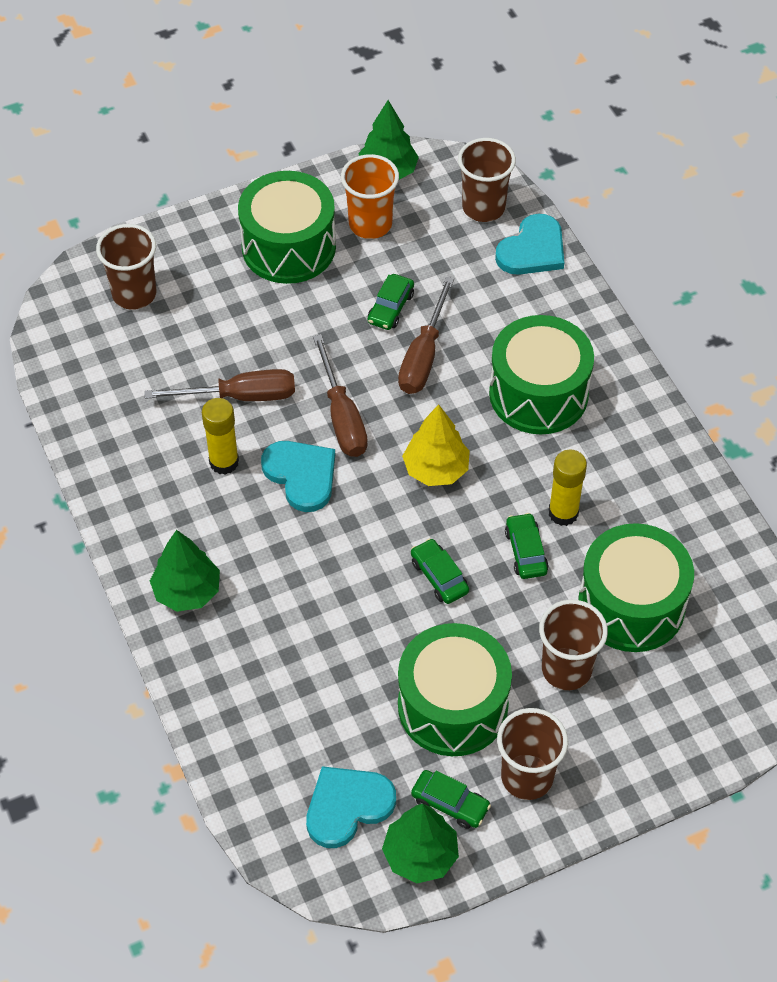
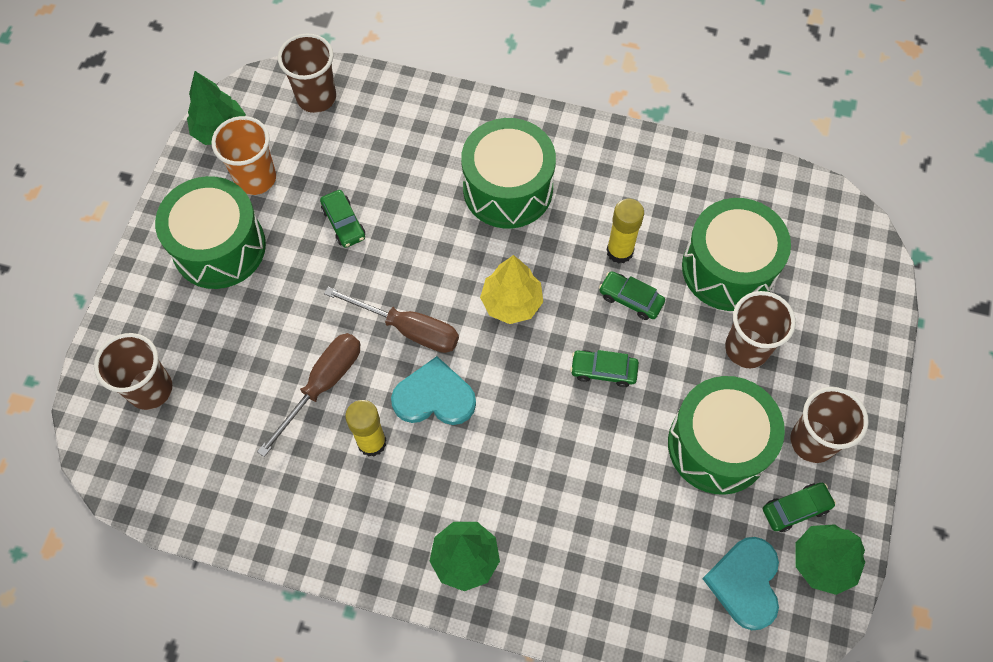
camera: 50 degrees left, 10 degrees up
(423, 356) = (406, 235): brown screwdriver -> none
(532, 249) = (383, 97): turquoise heart -> none

